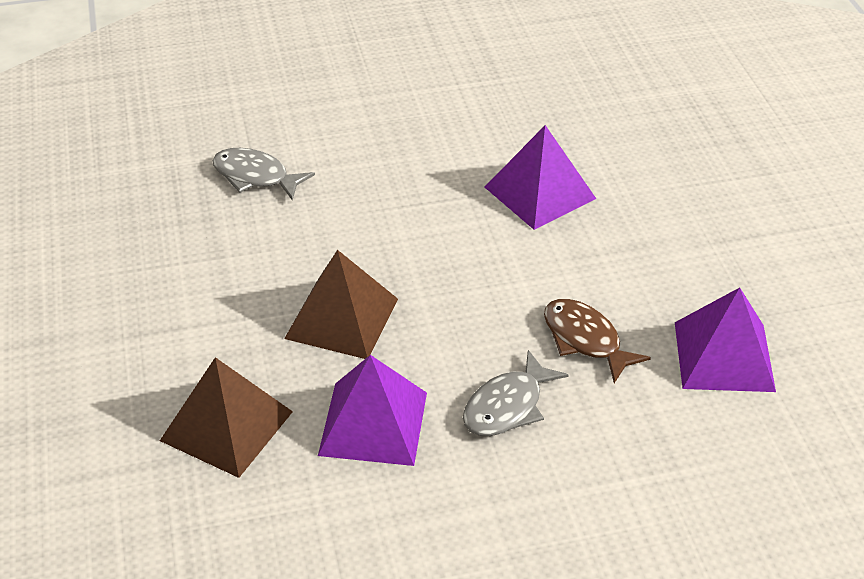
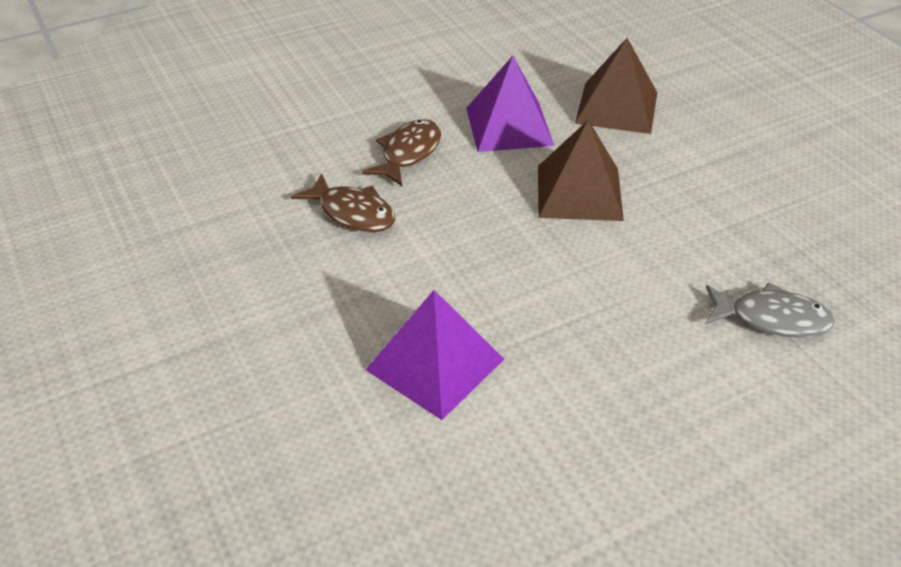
camera: 165 degrees right, 0 degrees up
(507, 406) = (408, 153): grey fish -> brown fish
(724, 356) = (222, 221): purple pyramid -> none

